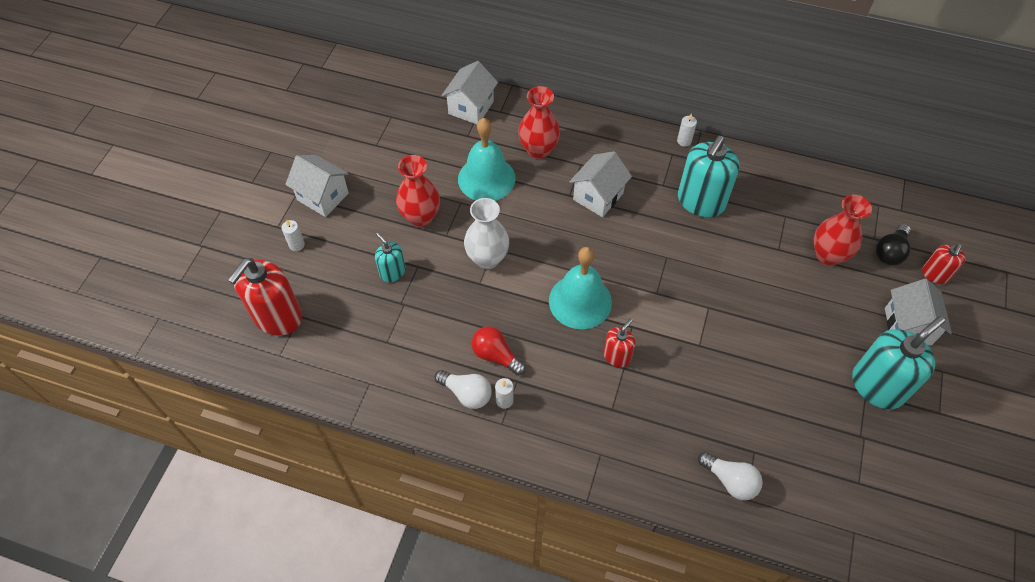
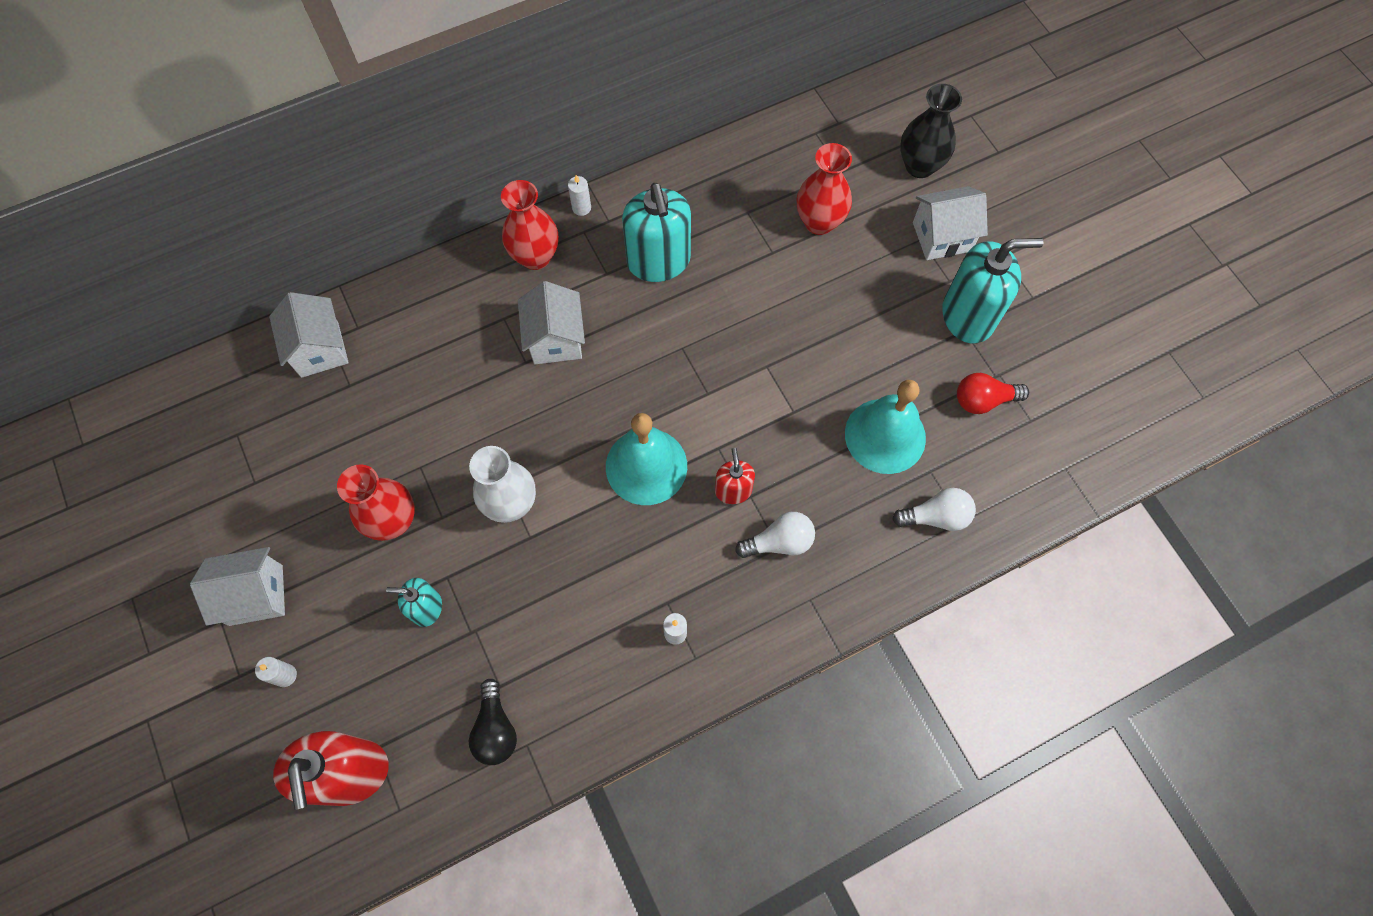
camera: 45 degrees left, 10 degrees up
(466, 393) = (633, 661): white light bulb -> white light bulb (779, 542)
(486, 178) = (420, 417): turquoise bell -> turquoise bell (885, 435)
(496, 355) = (622, 596): red light bulb -> red light bulb (983, 400)
(538, 150) = (444, 338): red vase -> red vase (535, 257)
(877, 386) = (968, 316): turquoise soap dispenser -> turquoise soap dispenser turned 75 degrees clockwise
(890, 252) = (866, 174): black light bulb -> black light bulb (495, 729)
(907, 326) = (942, 237): white house -> white house turned 60 degrees counterclockwise
(935, 274) = (919, 166): red soap dispenser -> black vase

